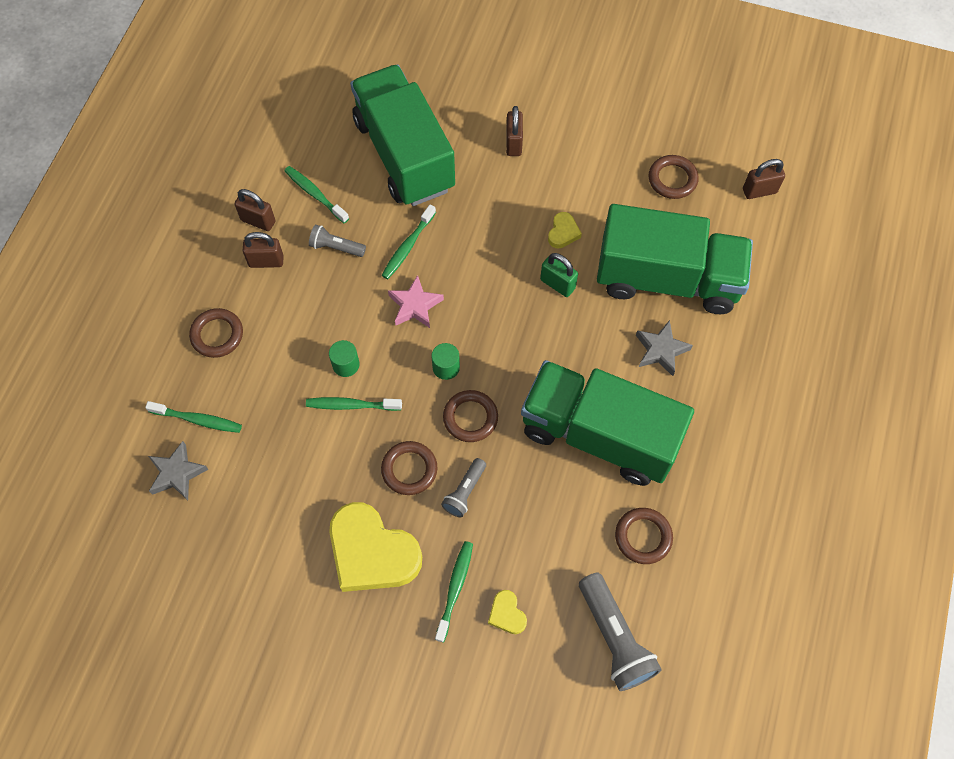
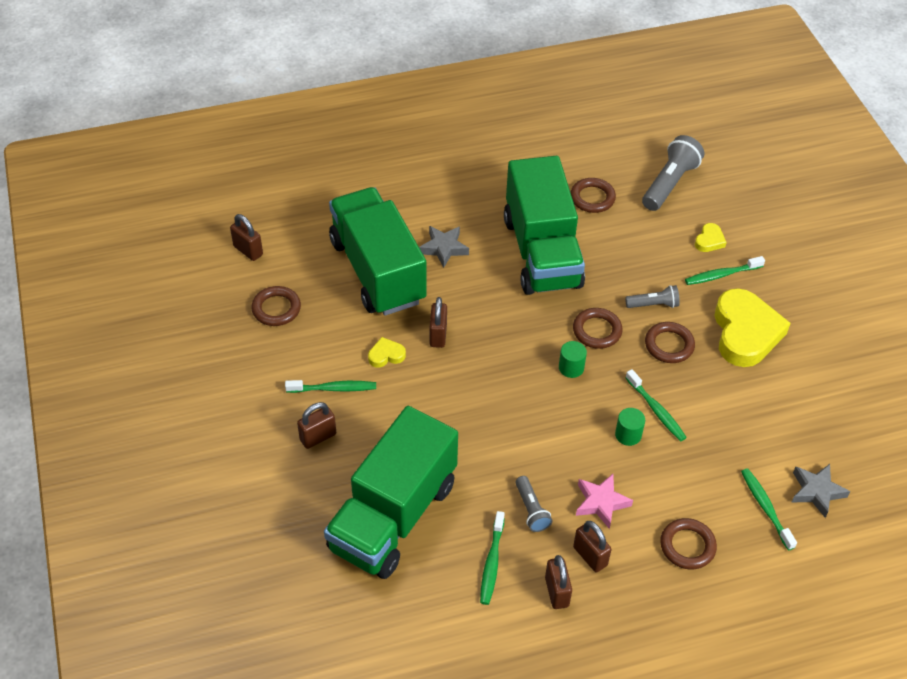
camera: 125 degrees left, 15 degrees down
(407, 246) = (486, 456): green toothbrush -> green toothbrush (334, 388)
(415, 305) = (537, 418): pink star -> pink star (601, 502)
(557, 284) = (438, 335): green padlock -> brown padlock

